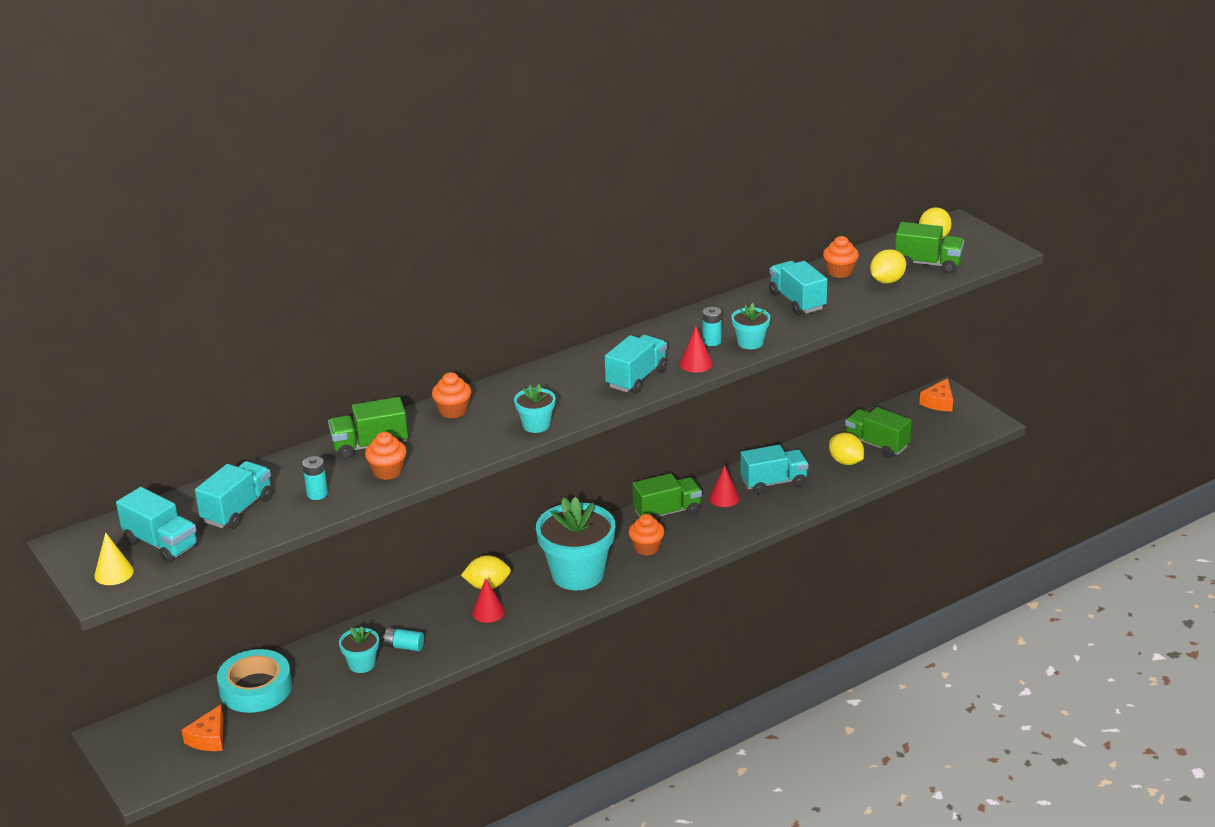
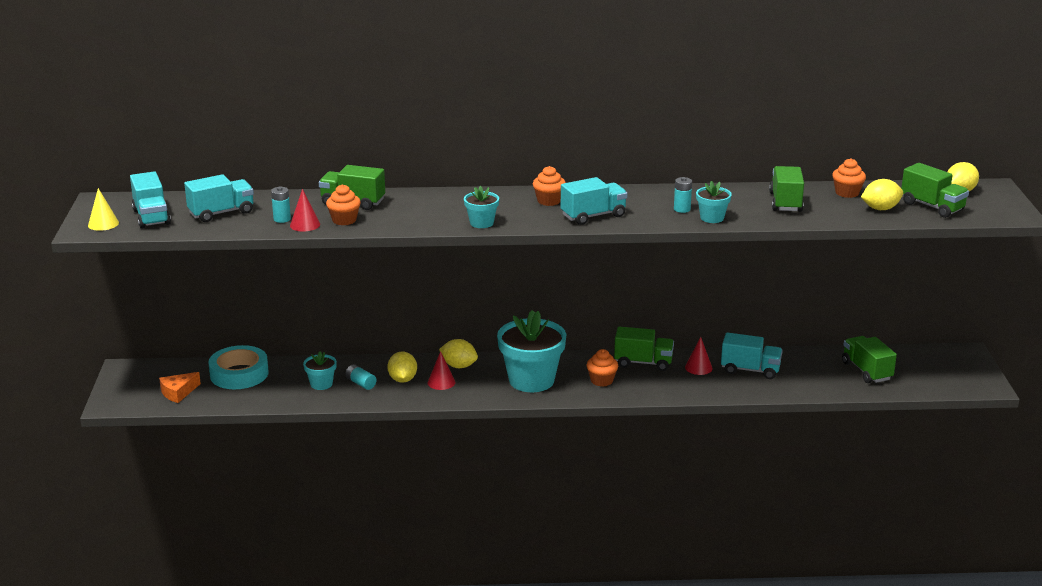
camera: 30 degrees right, 5 degrees down
(453, 411) = (435, 198): orange cupcake -> orange cupcake (549, 201)
(696, 363) = (651, 219): red cone -> red cone (305, 225)
(797, 301) = (785, 202): turquoise truck -> green truck
(846, 462) = (826, 374): yellow lemon -> yellow lemon (402, 379)
(939, 402) = (955, 358): orange cheese -> none

